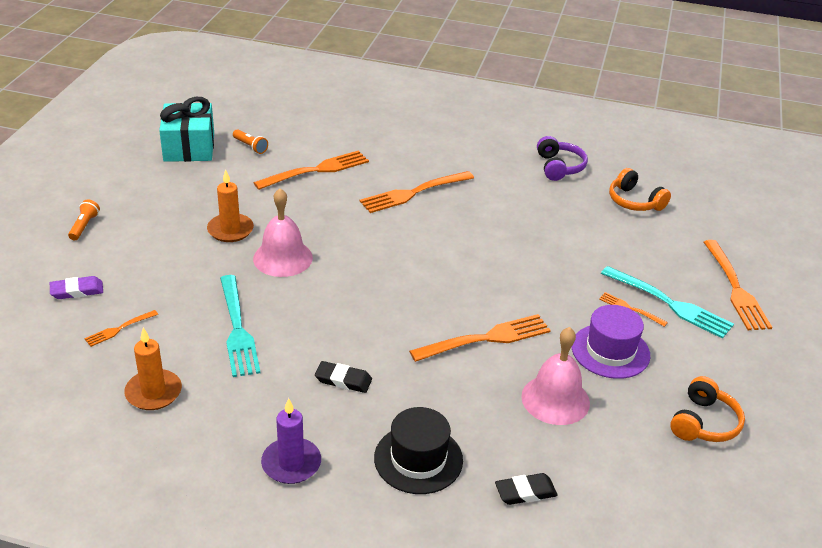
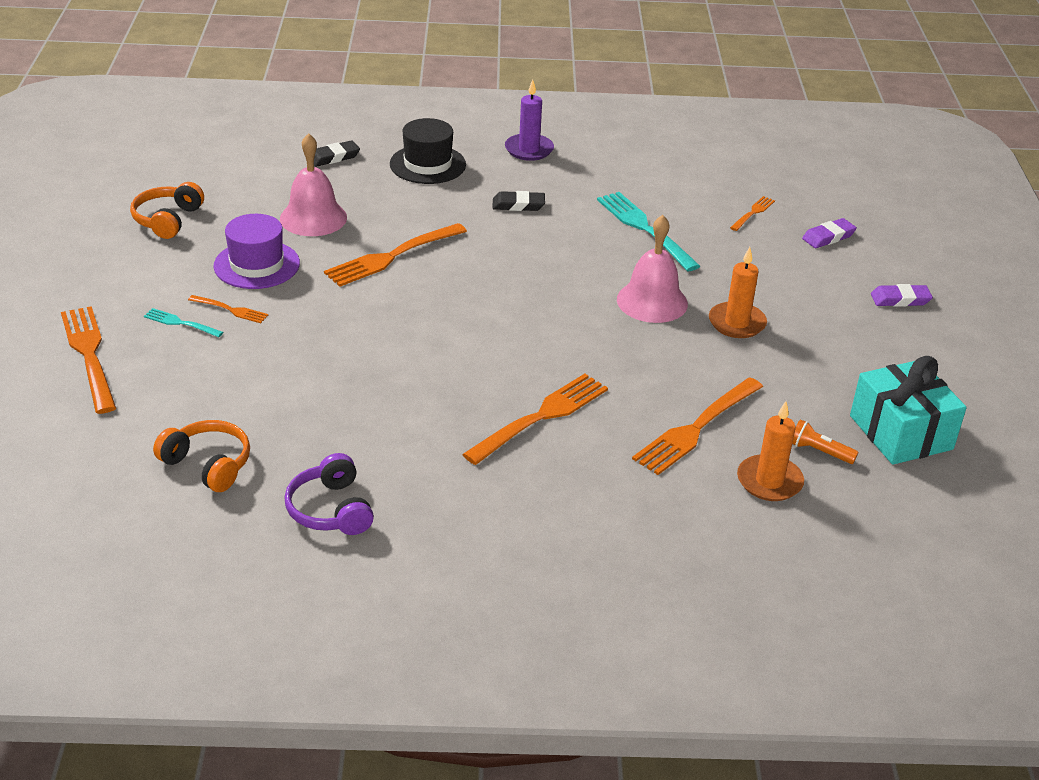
camera: 165 degrees right, 0 degrees up
(84, 226) = (900, 299): orange flashlight -> purple eraser
(153, 392) = (675, 175): orange candle -> orange candle (769, 481)
(670, 304) = (180, 323): turquoise fork -> turquoise fork, size x0.51

